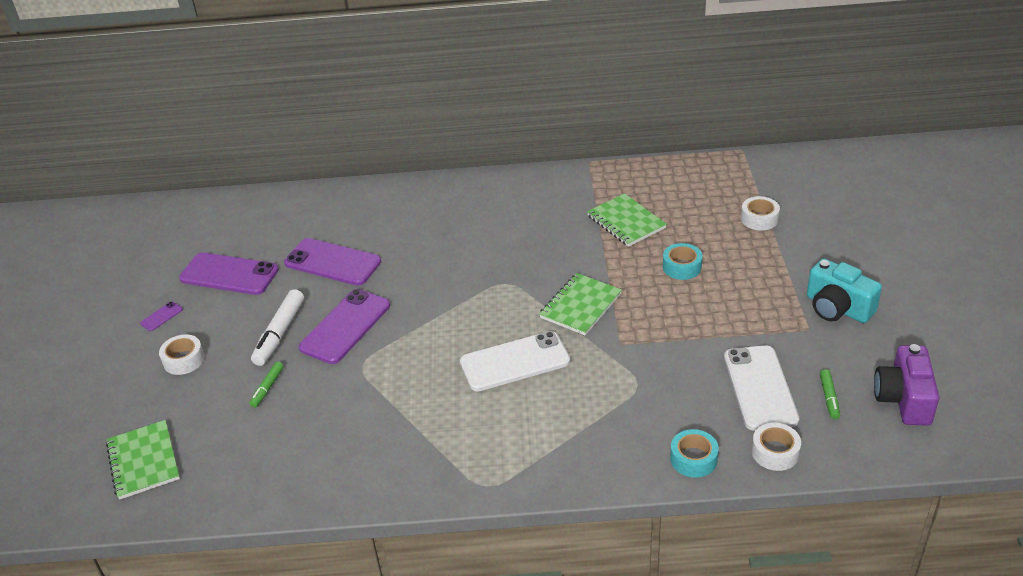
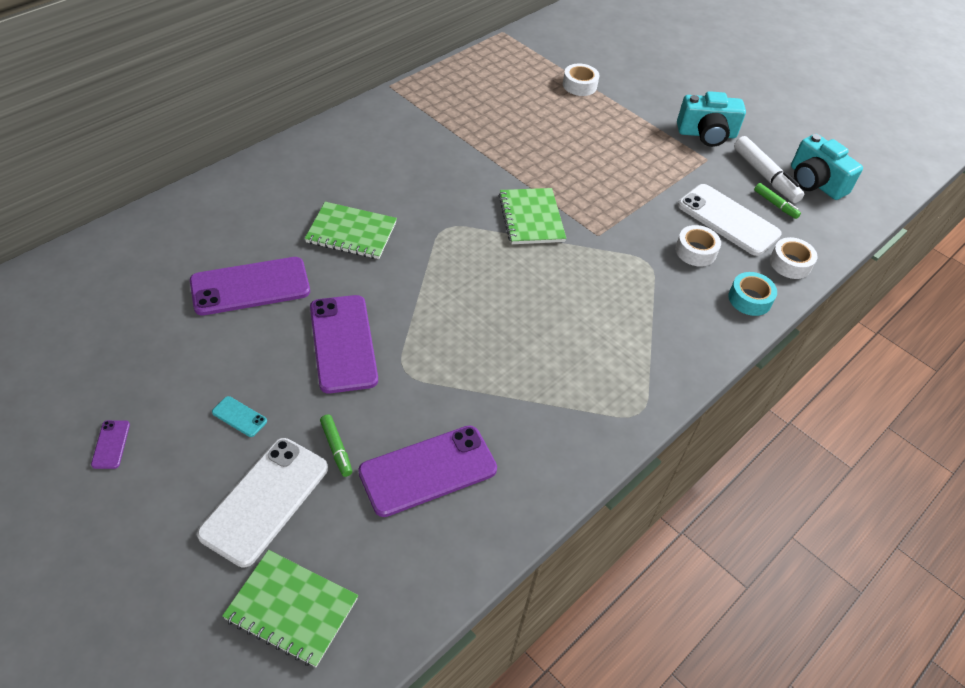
camera: 50 degrees left, 10 degrees up
(184, 360) = (202, 475): white tape -> white tape (695, 251)
(229, 274) = (141, 356): purple phone -> purple phone (428, 471)
(238, 338) = (239, 417): none -> turquoise phone
(279, 333) = (281, 387): white marker -> white marker (765, 176)
(515, 362) = (536, 294): white phone -> white phone (265, 500)
(626, 222) = (483, 128): green notebook -> green notebook (351, 232)
(682, 267) = (569, 149): turquoise tape -> none
(903, 399) = (815, 182): purple camera -> turquoise camera

